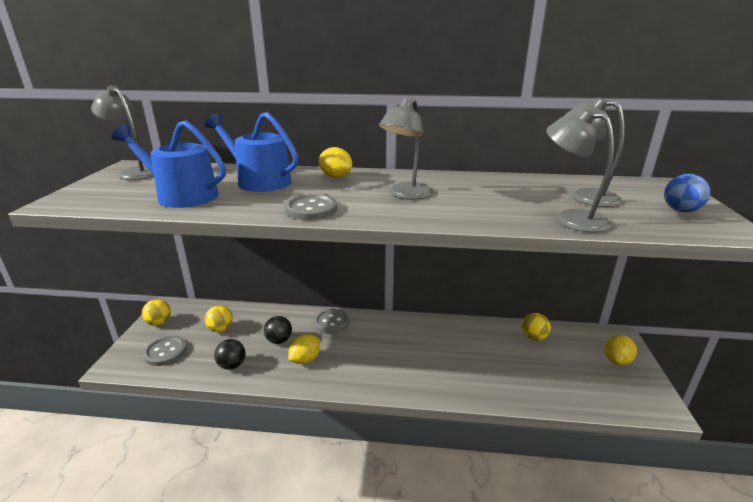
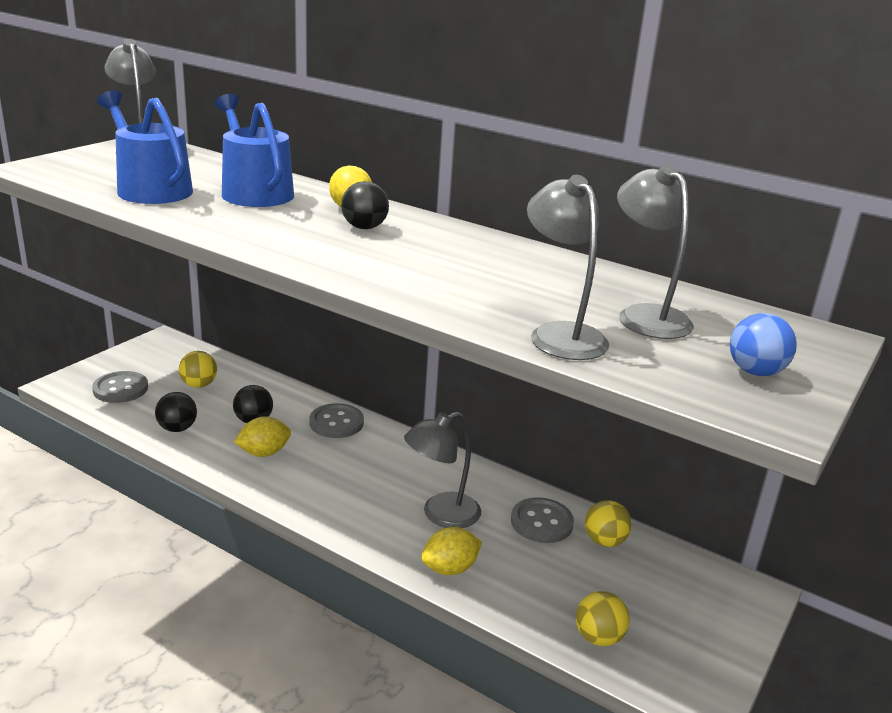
camera: 25 degrees right, 0 degrees up
(159, 323) = (139, 355): yellow ball -> yellow ball (598, 638)
(311, 209) = (260, 238): grey button -> grey button (541, 522)
(363, 186) = (364, 227): none -> black ball
(406, 195) = (398, 251): grey lamp -> grey lamp (441, 515)
(617, 360) = (704, 619): yellow lemon -> yellow lemon (450, 569)

